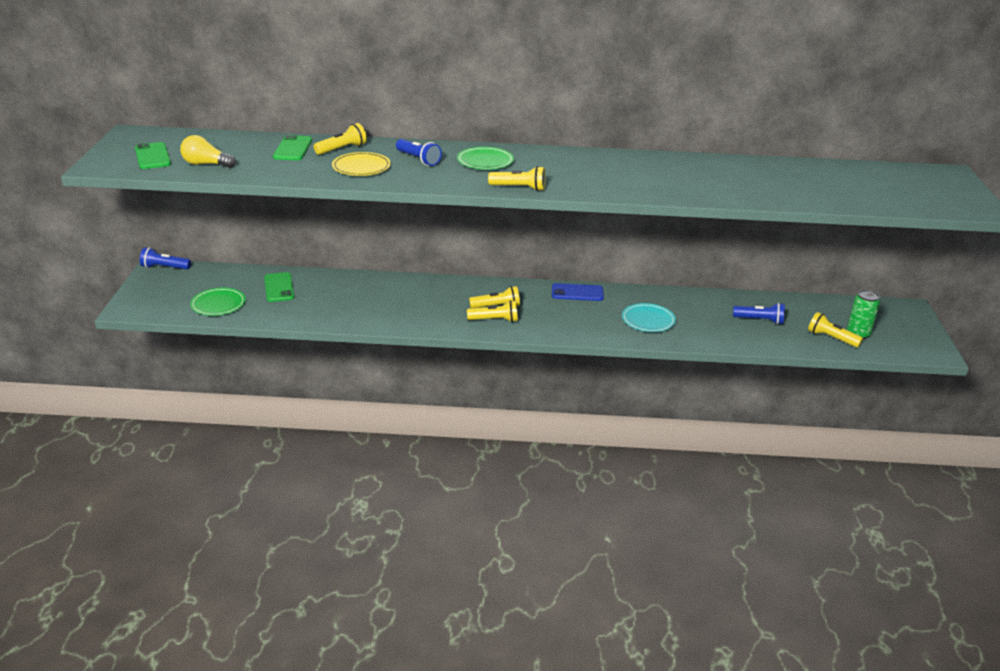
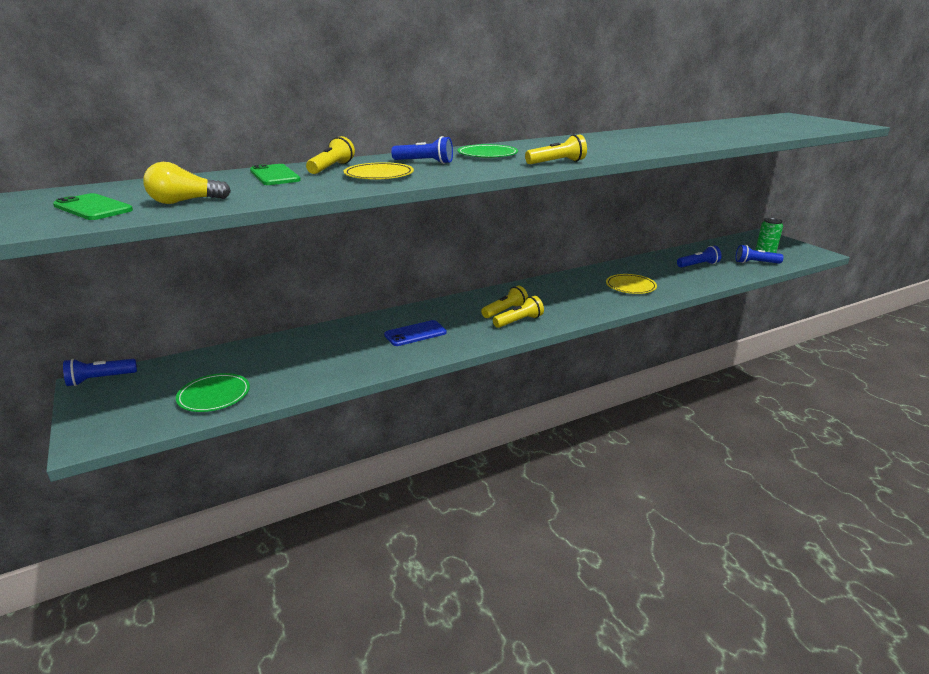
camera: 30 degrees left, 5 degrees down
(279, 287) = (271, 358): green phone -> none
(577, 293) = (552, 283): blue phone -> blue phone (415, 334)
(648, 320) = (630, 286): turquoise plate -> yellow plate
(831, 338) = (755, 263): yellow flashlight -> blue flashlight

